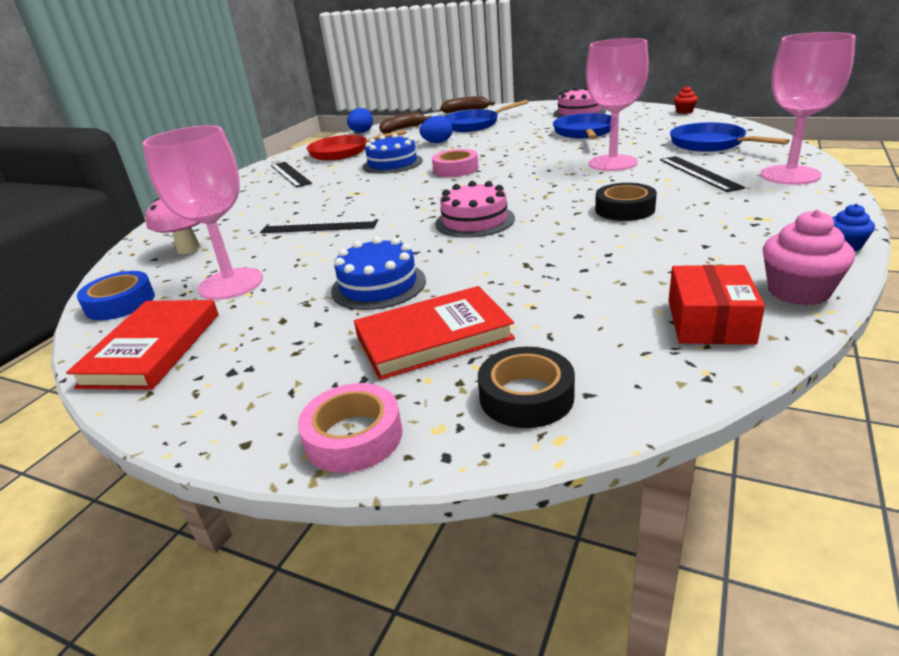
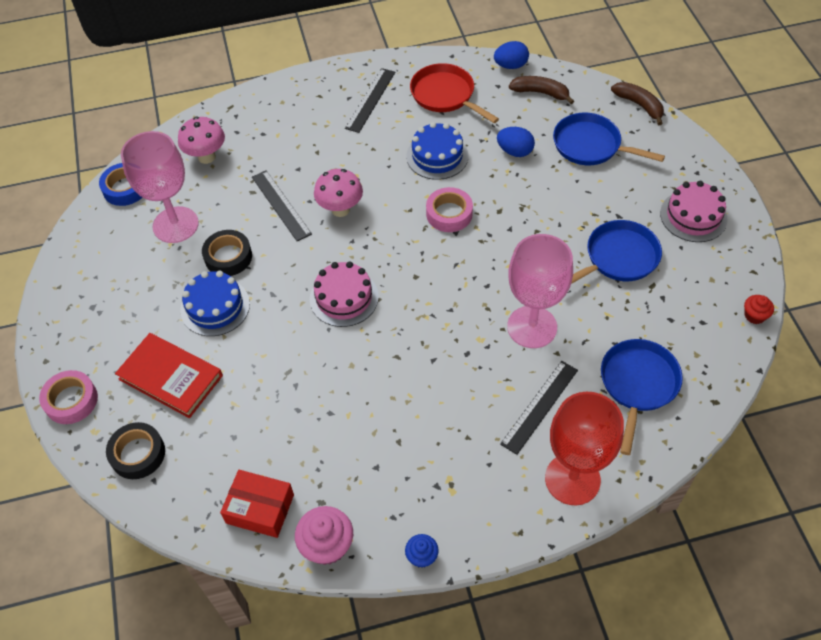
camera: 50 degrees right, 25 degrees up
(152, 349) = (92, 251): red book -> none
(374, 204) = (340, 209): none -> pink mushroom
(624, 209) = (420, 386): black tape -> black tape (228, 257)
(710, 321) = (260, 509): red box -> red box turned 45 degrees clockwise
(790, 175) = (572, 479): pink goblet -> red goblet

